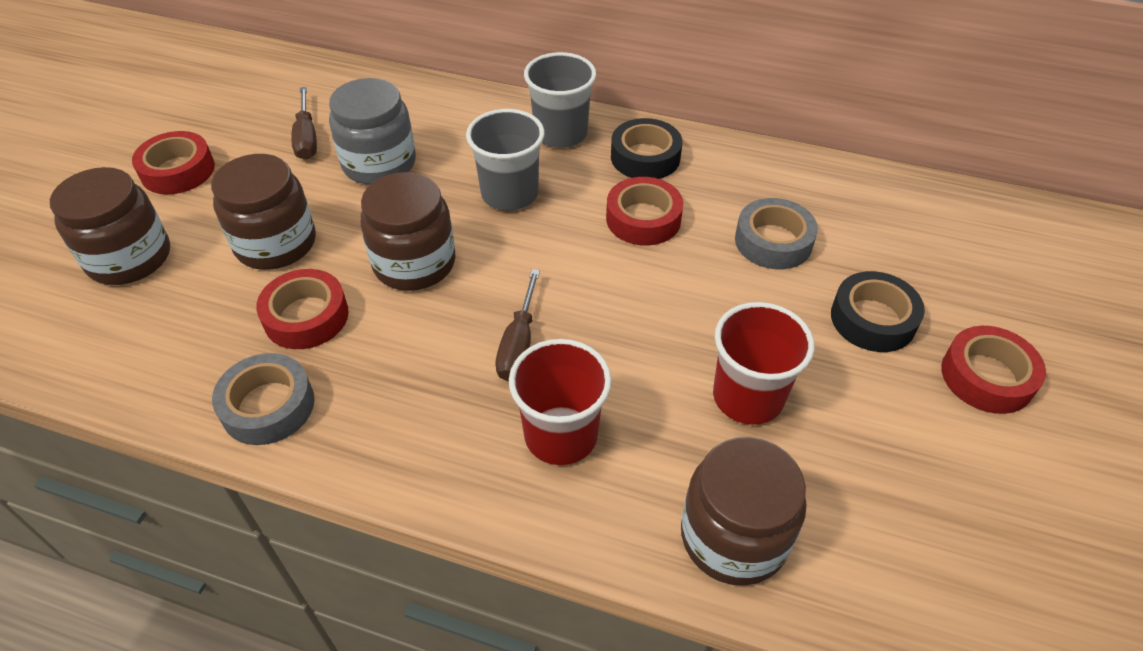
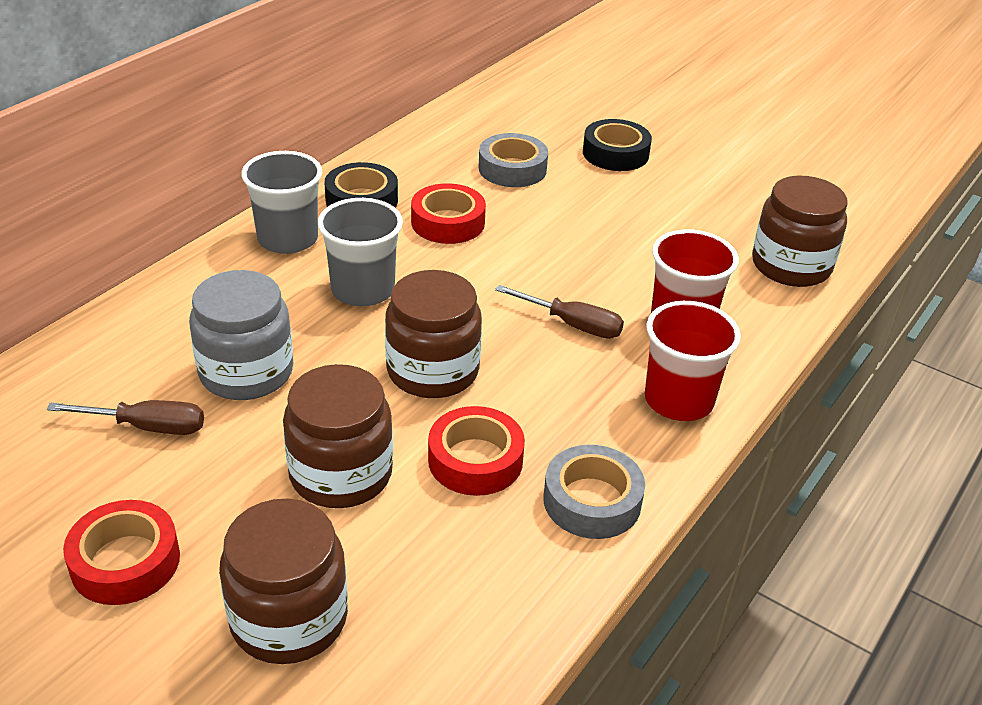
camera: 75 degrees left, 10 degrees down
(748, 397) = (671, 226): red cup -> red cup (678, 400)
(987, 377) = (684, 130): red tape -> none

